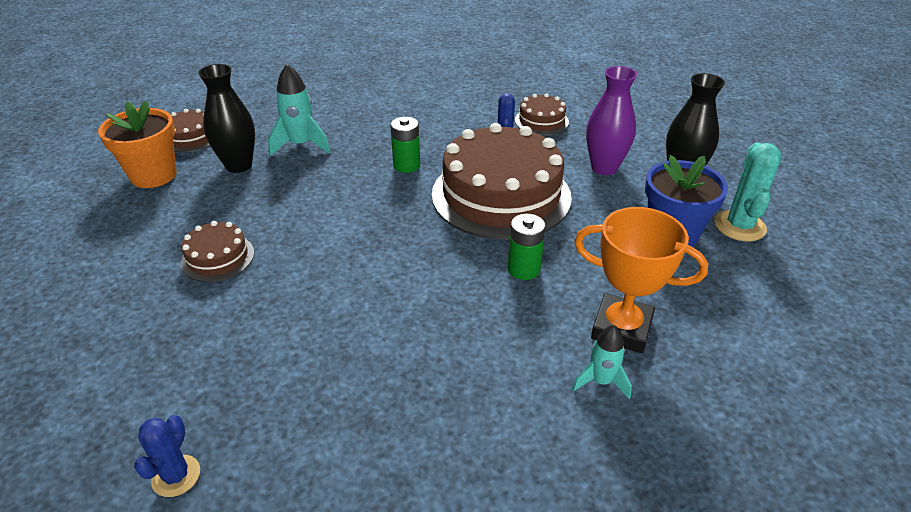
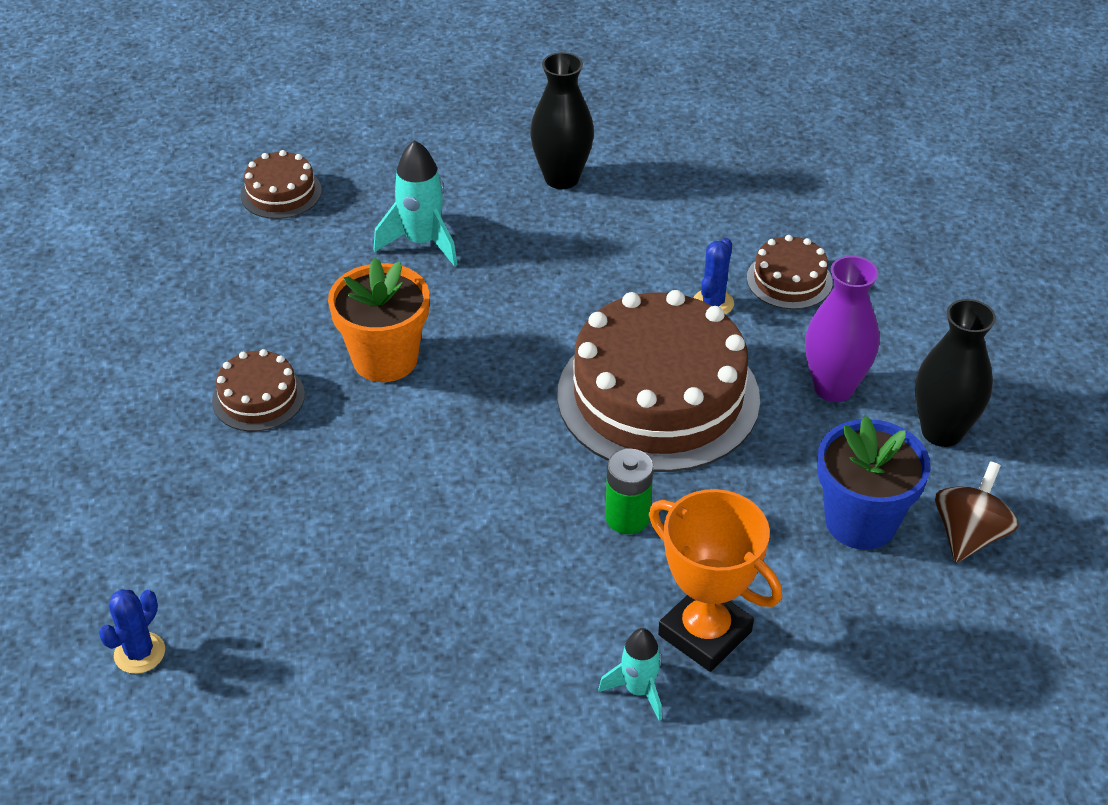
camera: 20 degrees right, 5 degrees up
(153, 175) = (216, 248): orange flower pot -> orange flower pot (385, 359)
(238, 165) = (328, 258): black vase -> black vase (561, 178)
(406, 165) = (552, 313): green battery -> none
(739, 226) = (969, 535): turquoise cactus -> brown spinning top

